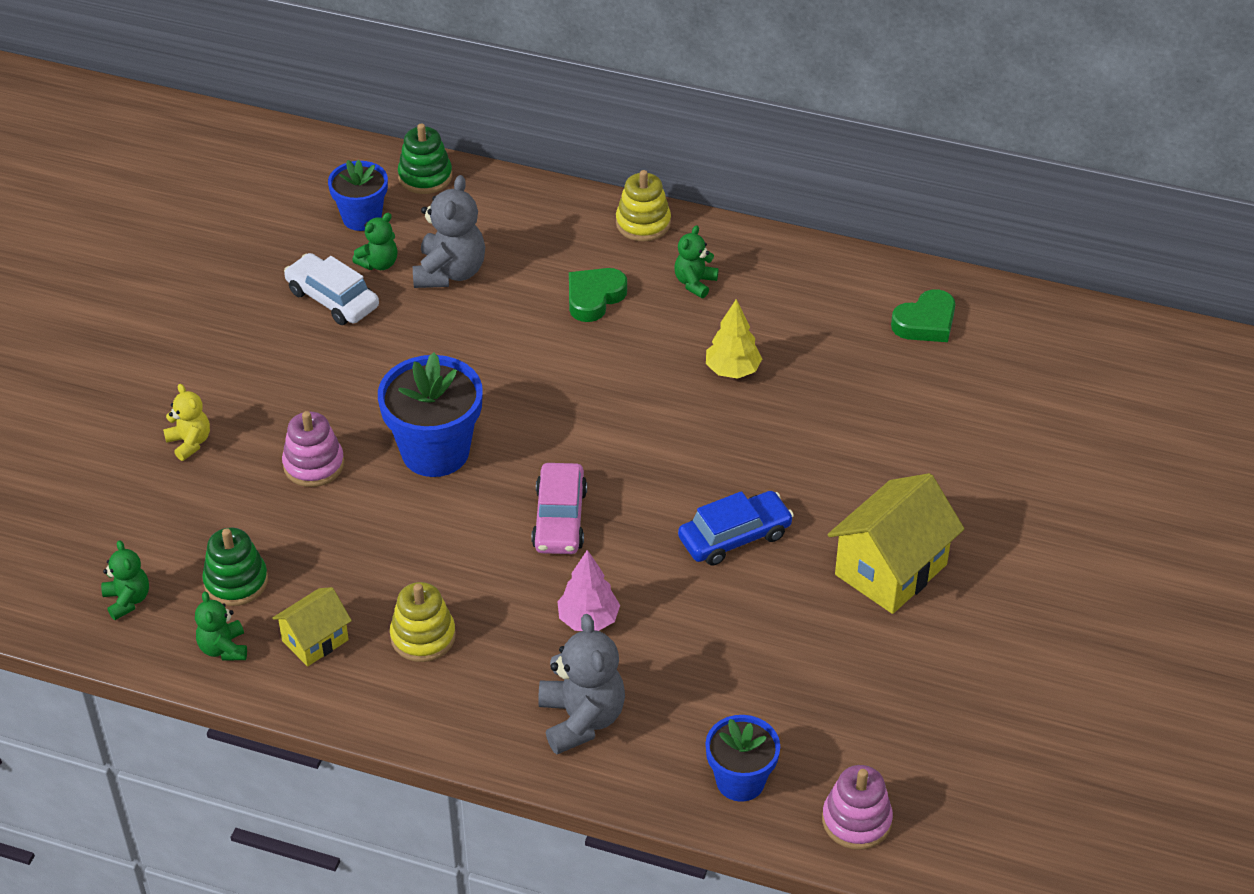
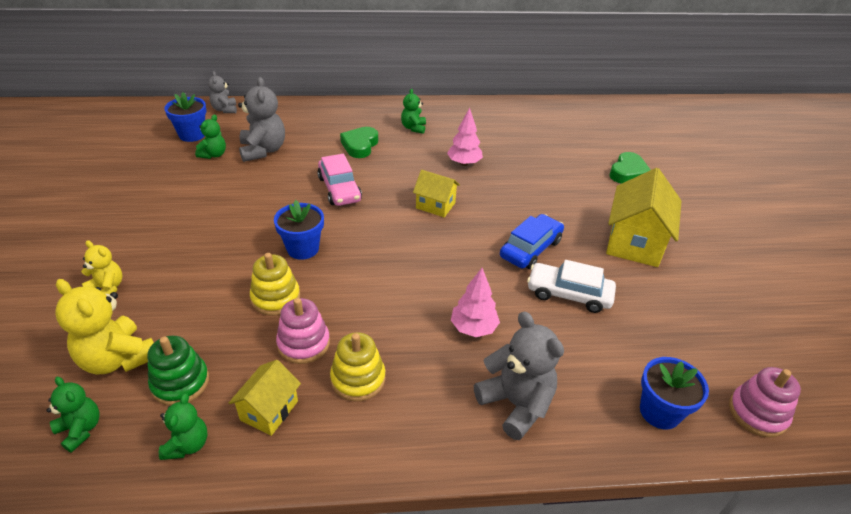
camera: 25 degrees left, 5 degrees down
(180, 534) = (118, 359): none -> yellow teddy bear
(223, 648) = (187, 444): green teddy bear -> green teddy bear turned 135 degrees counterclockwise
(314, 465) = (215, 279): pink stacking toy -> pink stacking toy (303, 343)
(332, 299) = (189, 178): white car -> white car (569, 294)
(425, 176) = (225, 109): green stacking toy -> grey teddy bear
(435, 451) = (303, 249): blue flower pot -> blue flower pot, size x0.64
(559, 519) = (412, 268): pink car -> pink car (339, 189)
(643, 223) = (366, 108): yellow stacking toy -> yellow stacking toy (276, 298)
(645, 433) = (435, 205): none -> yellow house
(732, 370) = (464, 163): yellow tree -> pink tree
(925, 322) = (548, 121): green heart -> green heart (628, 173)

